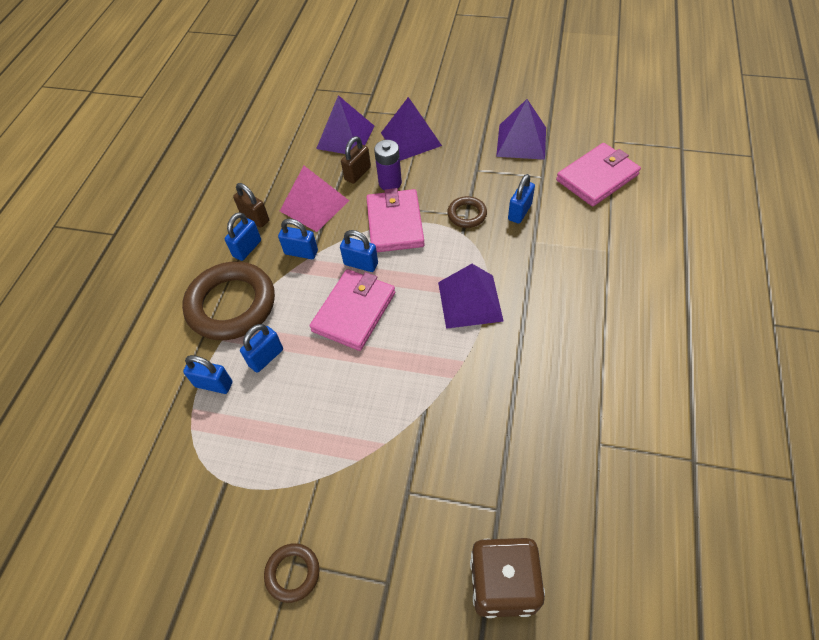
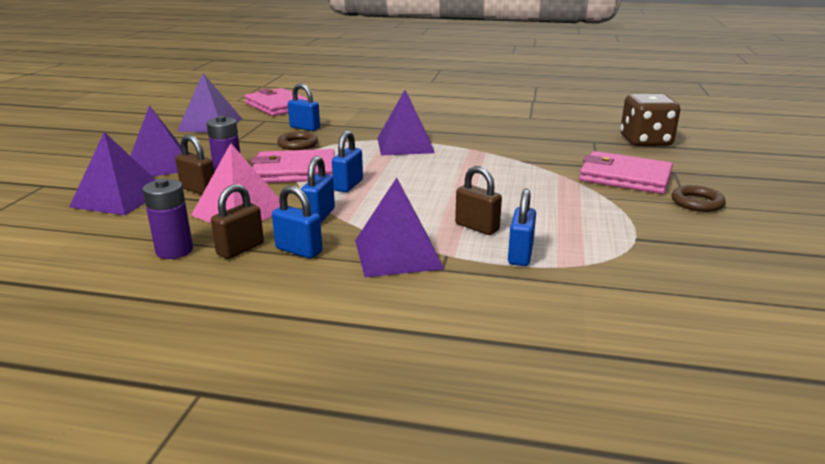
camera: 95 degrees left, 30 degrees down
(231, 305) = (397, 254): brown ring -> purple pyramid
(259, 187) = (174, 251): none -> purple battery
(266, 357) = (477, 227): blue padlock -> brown padlock
(354, 311) = (414, 187): pink wallet -> pink wallet (625, 177)

